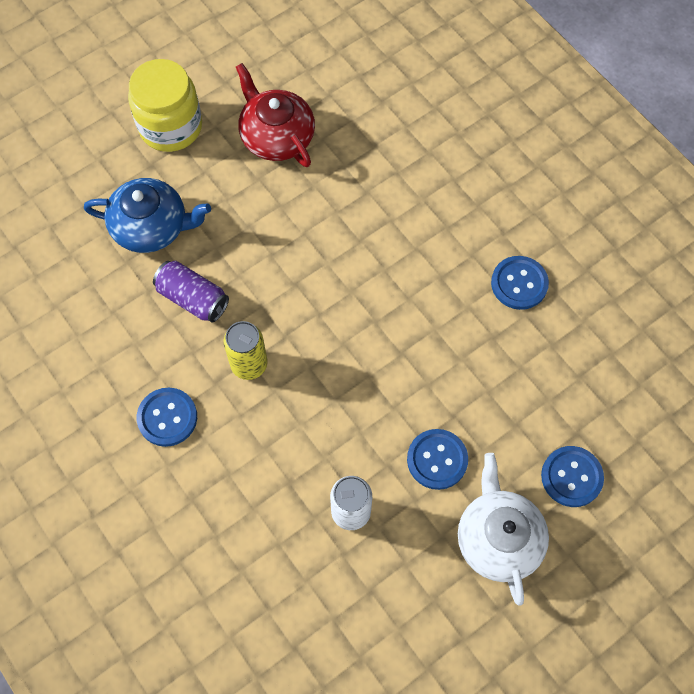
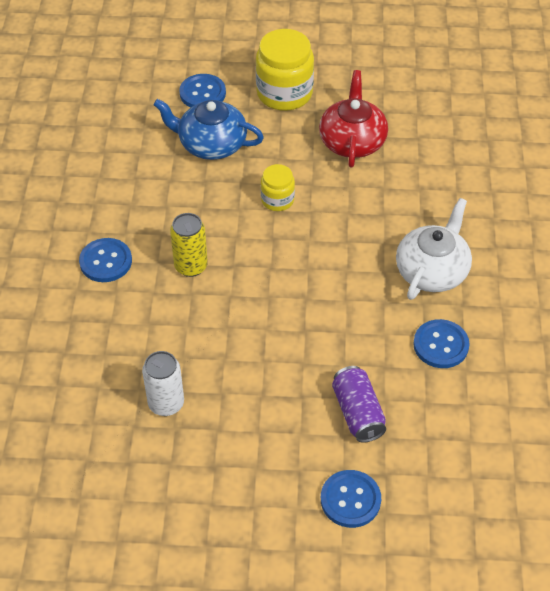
camera: 40 degrees right, 15 degrees down
(151, 227) = (211, 144): blue teapot -> blue teapot turned 150 degrees clockwise
(193, 298) = (194, 203): purple can -> purple can (358, 413)
(264, 242) = (277, 200): none -> yellow jar
(437, 460) = (260, 415): blue button -> blue button (202, 93)
(498, 538) = (253, 498): white teapot -> white teapot (432, 270)

